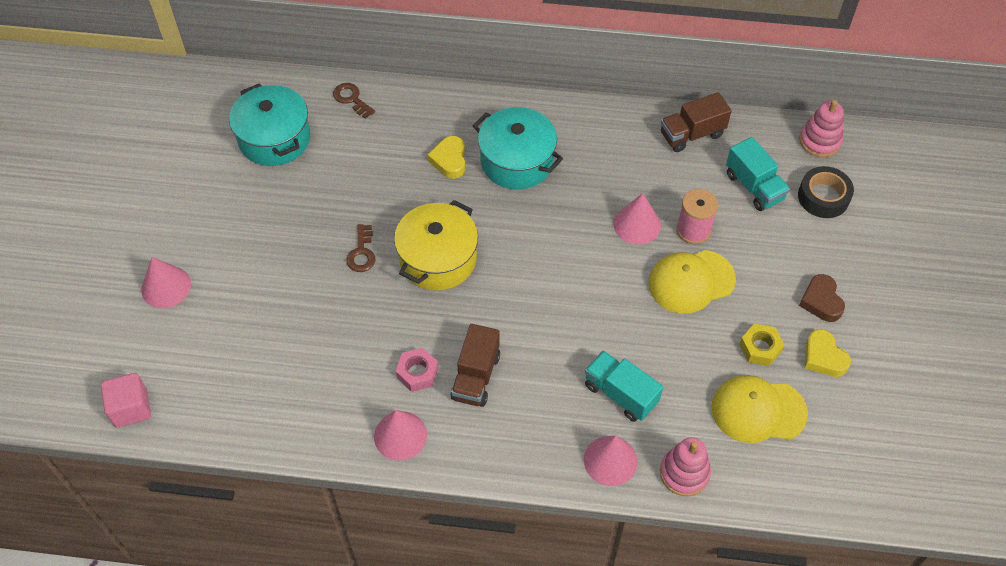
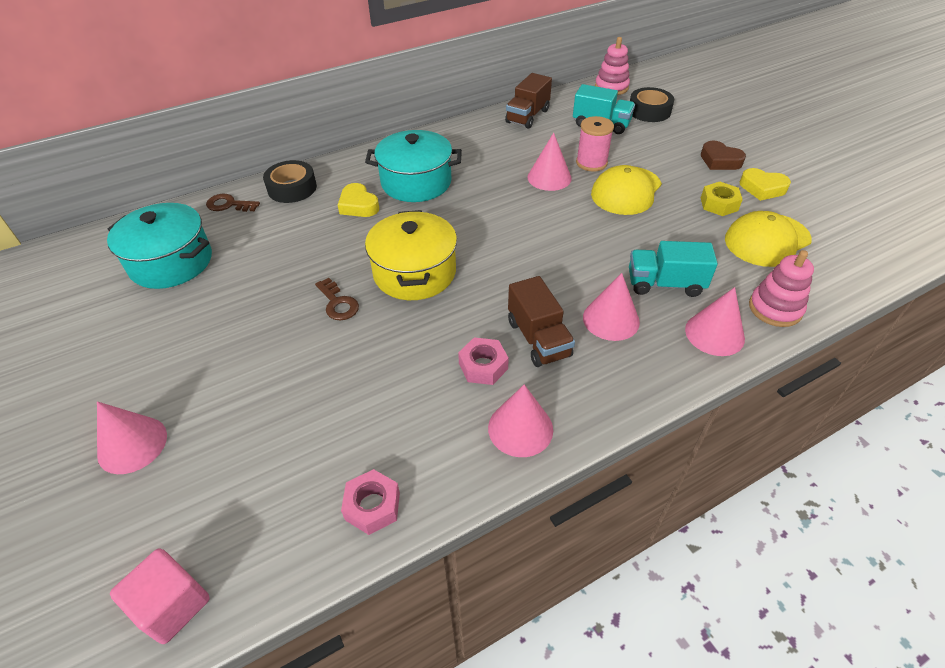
camera: 35 degrees left, 10 degrees down
(270, 424) = (372, 506): none -> pink nut
(412, 108) = (292, 188): none -> black tape
(544, 396) = (611, 319): none -> pink cone

